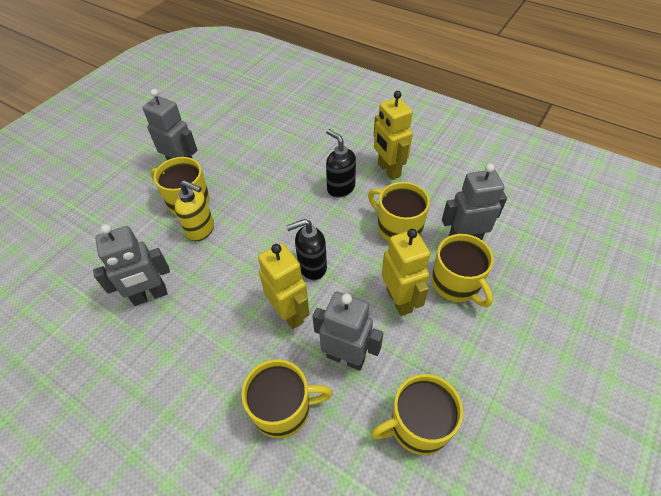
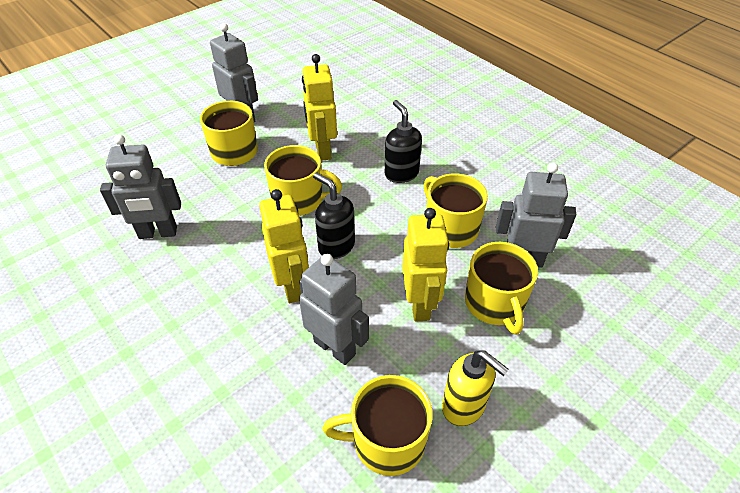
camera: 15 degrees right, 5 degrees down
(201, 230) = (235, 182): yellow soap dispenser -> yellow soap dispenser (464, 406)
(283, 409) = (246, 380): yellow mug -> yellow mug (299, 200)
(312, 267) = (336, 246): black soap dispenser -> black soap dispenser turned 45 degrees clockwise
(388, 170) = (463, 167): yellow robot -> yellow robot (322, 150)

